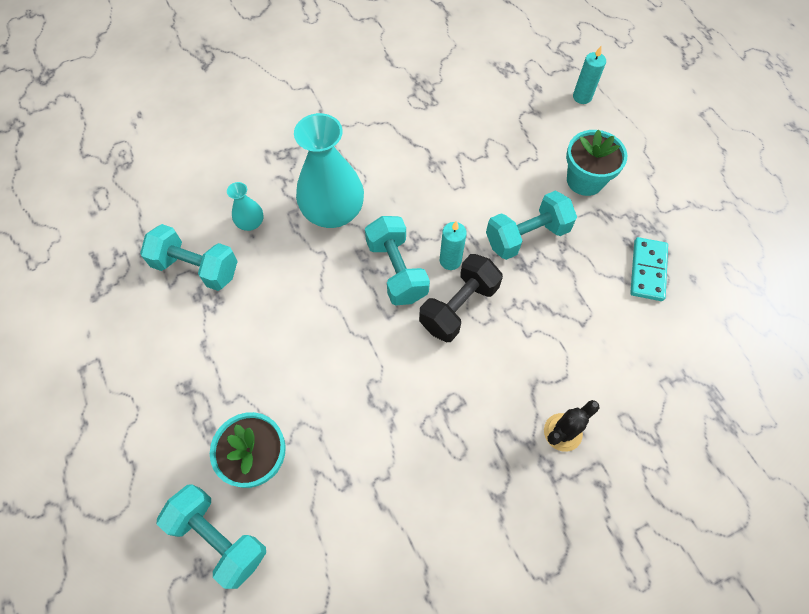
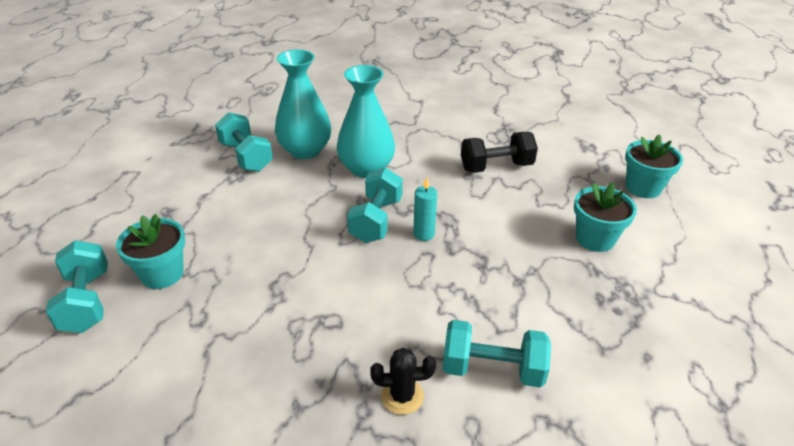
camera: 35 degrees right, 25 degrees down
(251, 223) = (305, 150): turquoise vase -> turquoise vase, size x2.15
(458, 307) = (400, 264): black dumbbell -> black dumbbell (496, 167)
(526, 236) = (504, 249): turquoise dumbbell -> turquoise dumbbell (492, 369)
(582, 97) = (643, 187): turquoise candle -> turquoise flower pot
(648, 270) = (601, 327): turquoise domino -> none

